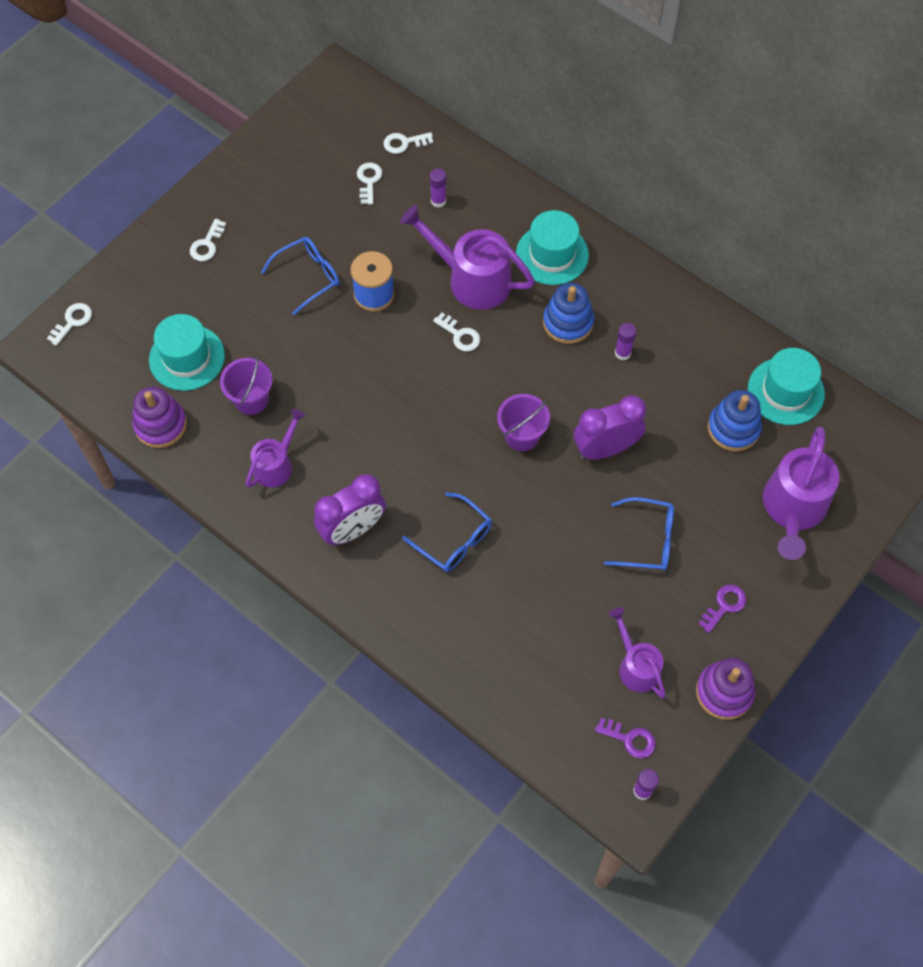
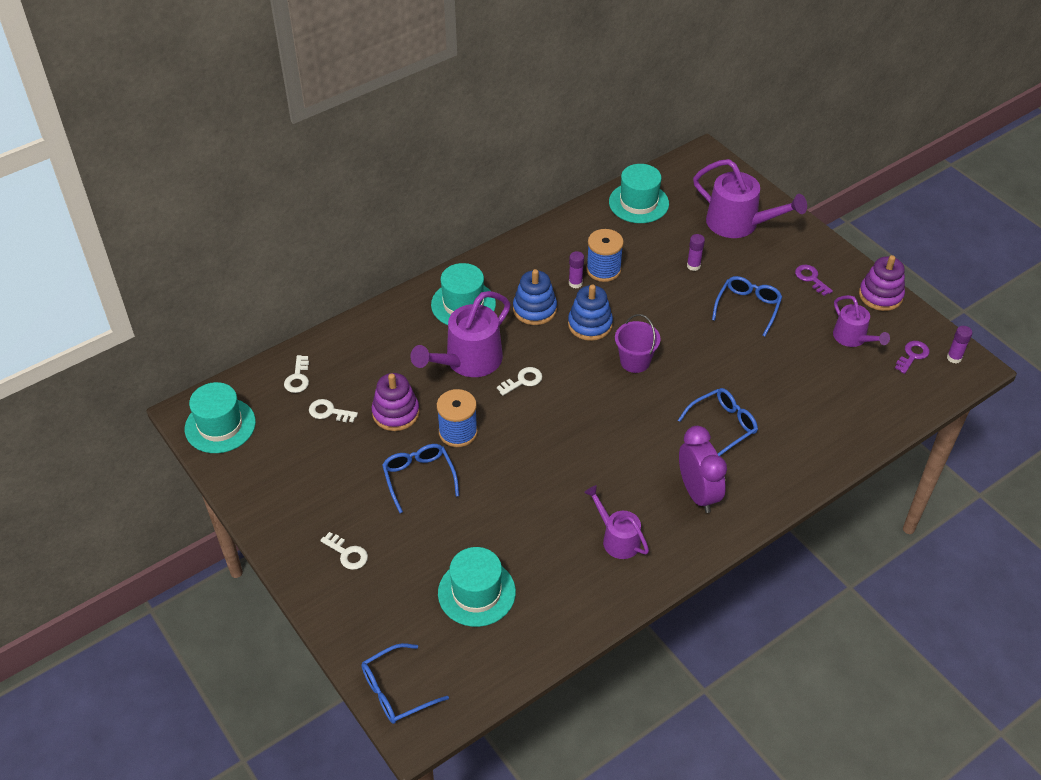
camera: 75 degrees left, 15 degrees down
(72, 321) = (396, 691): white key -> blue glasses
(160, 425) = (547, 627): purple stacking toy -> purple stacking toy (396, 413)
(251, 400) = (541, 546): purple bucket -> none
(328, 102) = (220, 425): none -> turquoise hat
(438, 201) = (374, 367): purple glue stick -> purple glue stick (693, 266)
(605, 449) = (661, 313): purple clock -> none
(636, 665) = (853, 338): purple watering can -> purple watering can turned 105 degrees counterclockwise
(655, 376) = (603, 270): none -> blue spool
(733, 428) = (662, 238): blue stacking toy -> blue stacking toy (590, 324)

